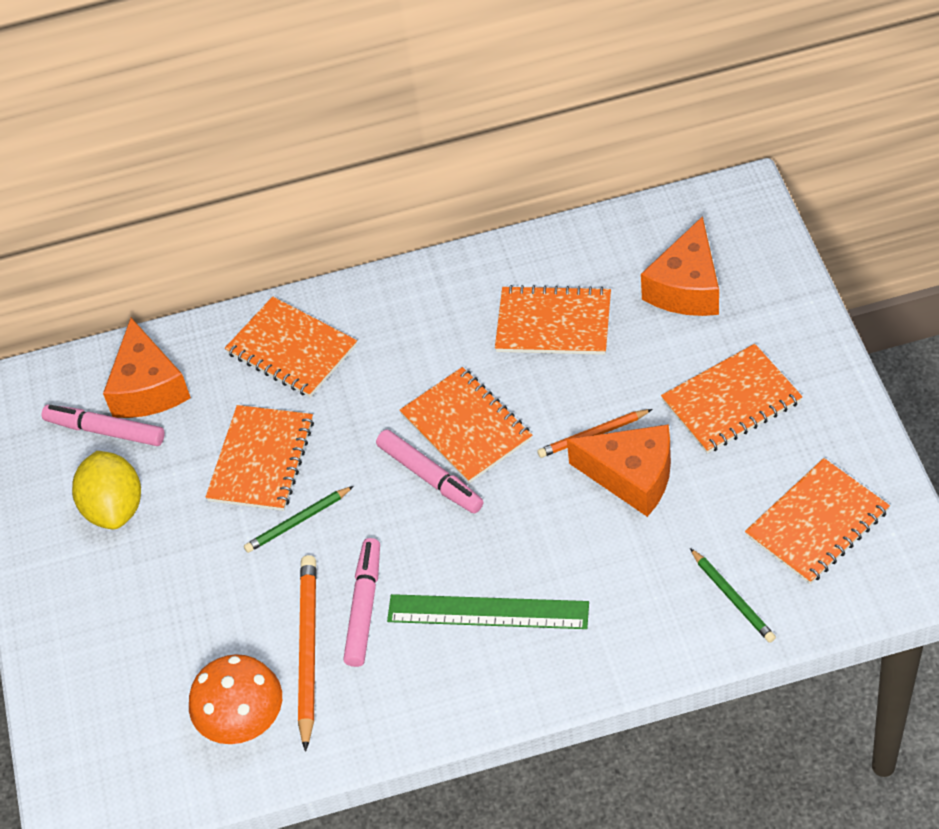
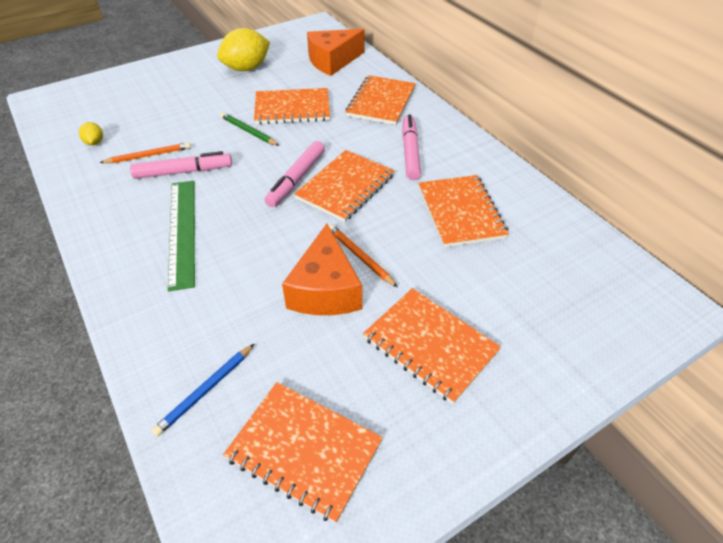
camera: 65 degrees right, 5 degrees down
(105, 430) = (298, 55): pink marker -> pink marker (410, 152)
(244, 724) = (95, 143): orange mushroom -> yellow lemon
(308, 650) = (149, 155): orange pencil -> orange pencil, size x0.60
(686, 287) = (542, 286): orange cheese -> none
(732, 598) = (205, 390): green pencil -> blue pencil

